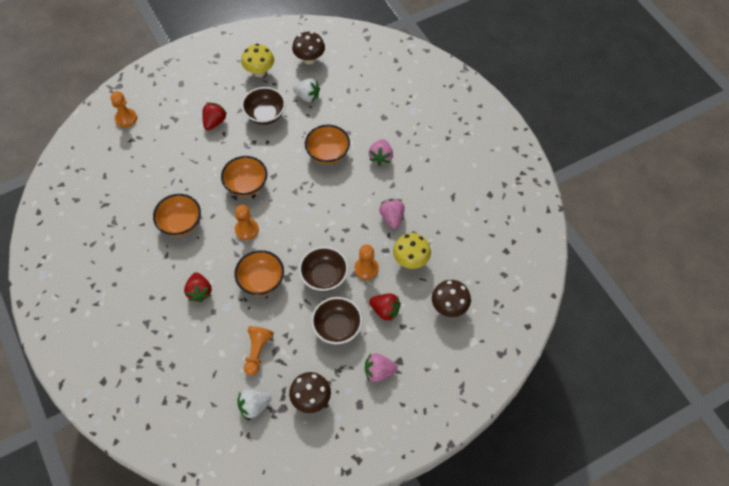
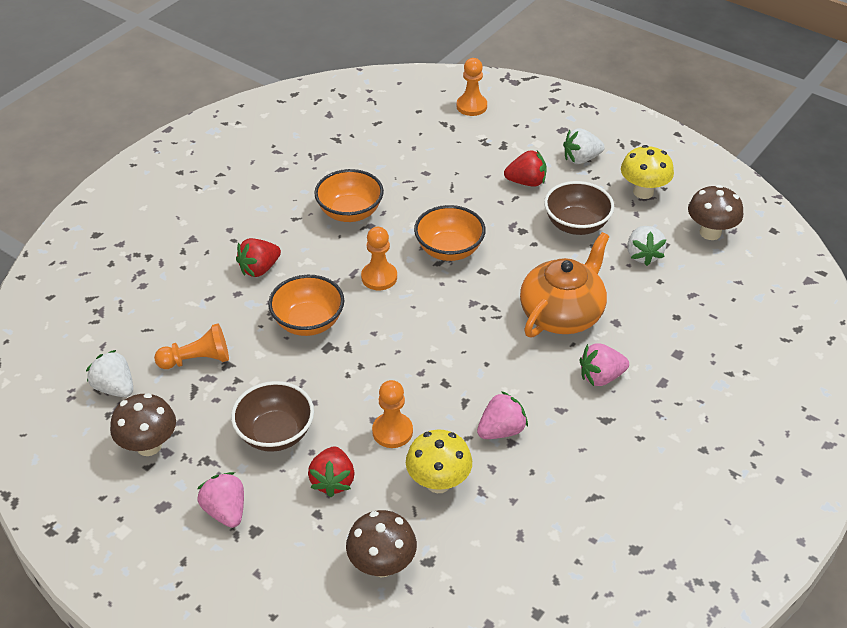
camera: 65 degrees right, 15 degrees down
(213, 87) = (581, 159): none -> white strawberry
(324, 277) = (351, 387): brown bowl -> none
(328, 153) = (562, 313): orange bowl -> orange teapot

